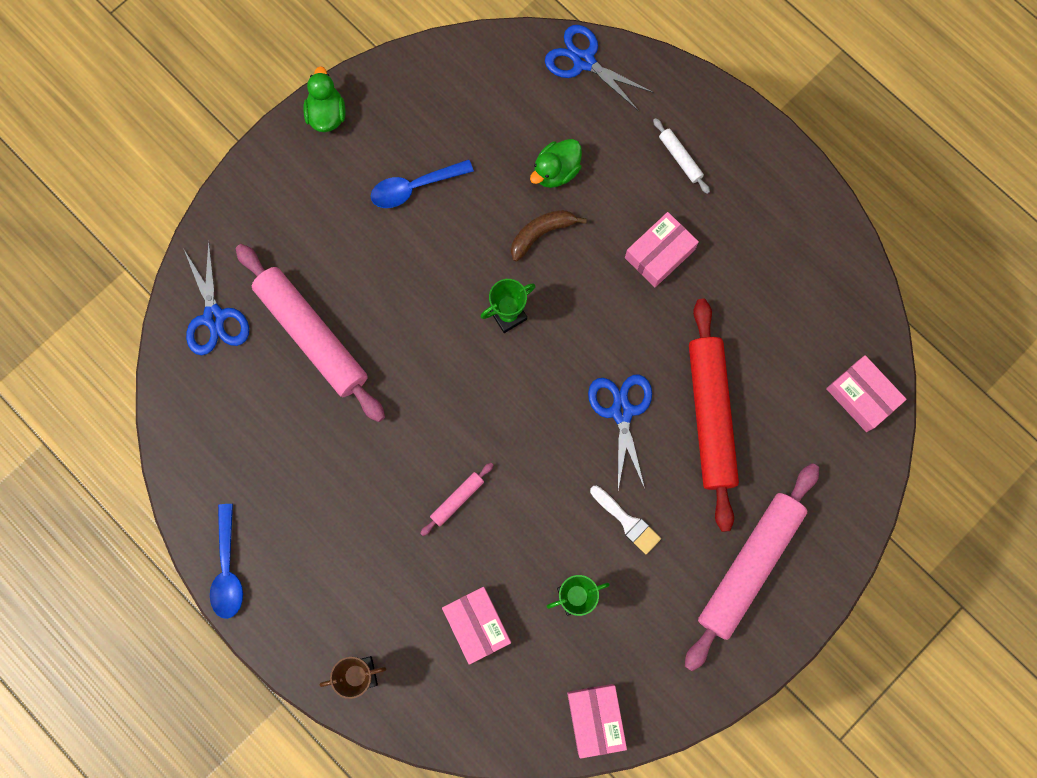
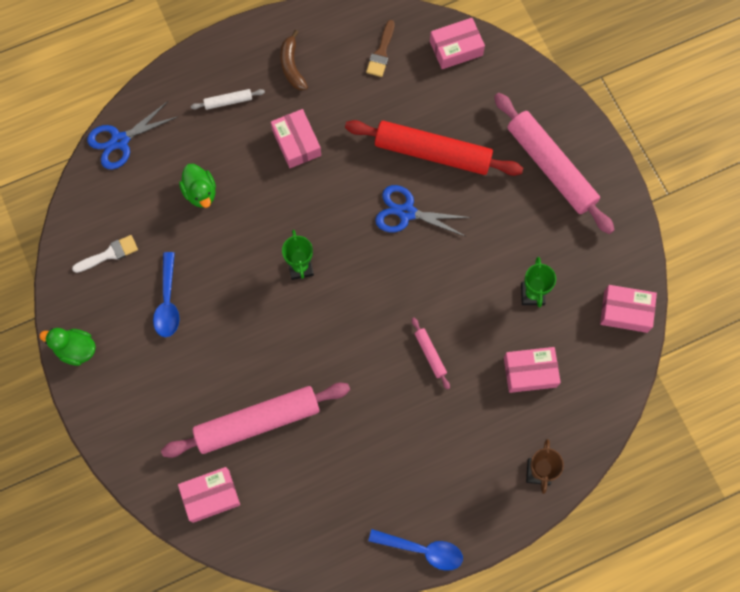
camera: 70 degrees left, 5 degrees down
(214, 317) = (210, 496): blue scissors -> pink box
(541, 233) = (246, 220): brown banana -> brown banana (292, 66)
(627, 522) = (490, 238): white brush -> white brush (109, 254)
(817, 309) = (381, 52): none -> brown brush

